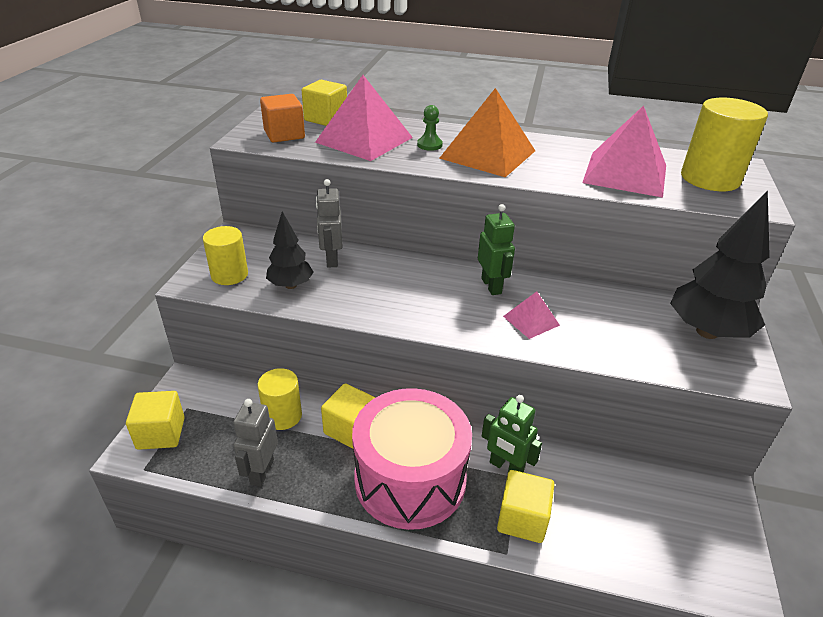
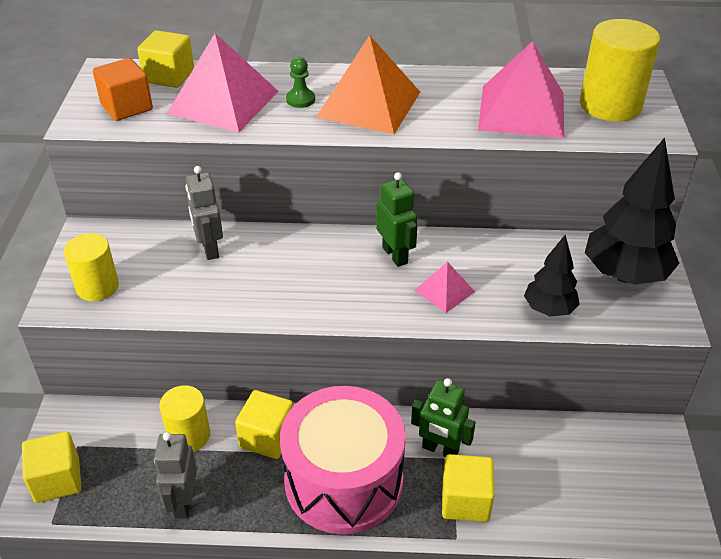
camera: 10 degrees left, 5 degrees up
(290, 285) = (172, 289): black tree -> black tree (549, 309)

